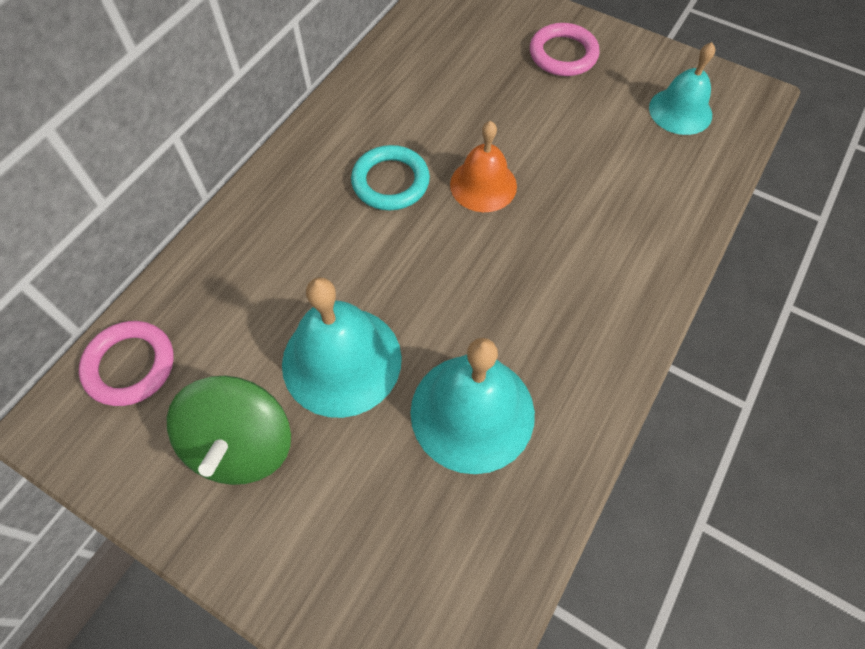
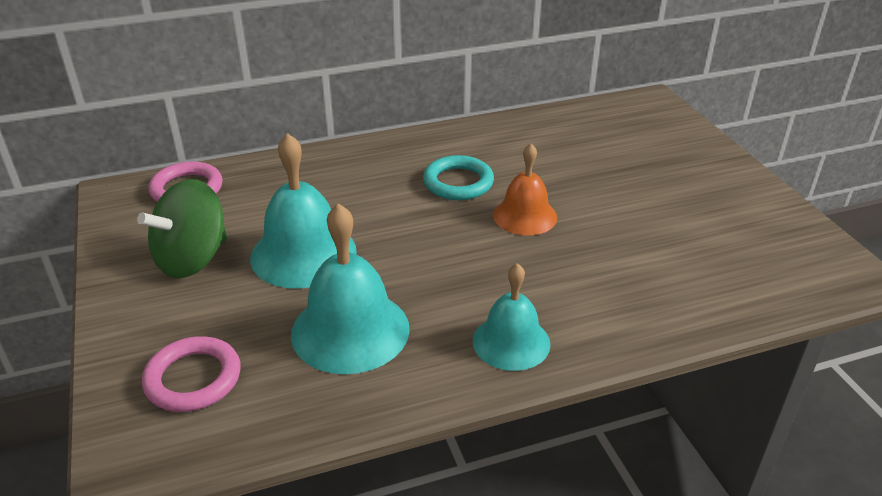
camera: 40 degrees right, 25 degrees down
(563, 54) = (692, 174): pink ring -> pink ring (193, 378)
(680, 111) = (762, 252): turquoise bell -> turquoise bell (511, 342)

